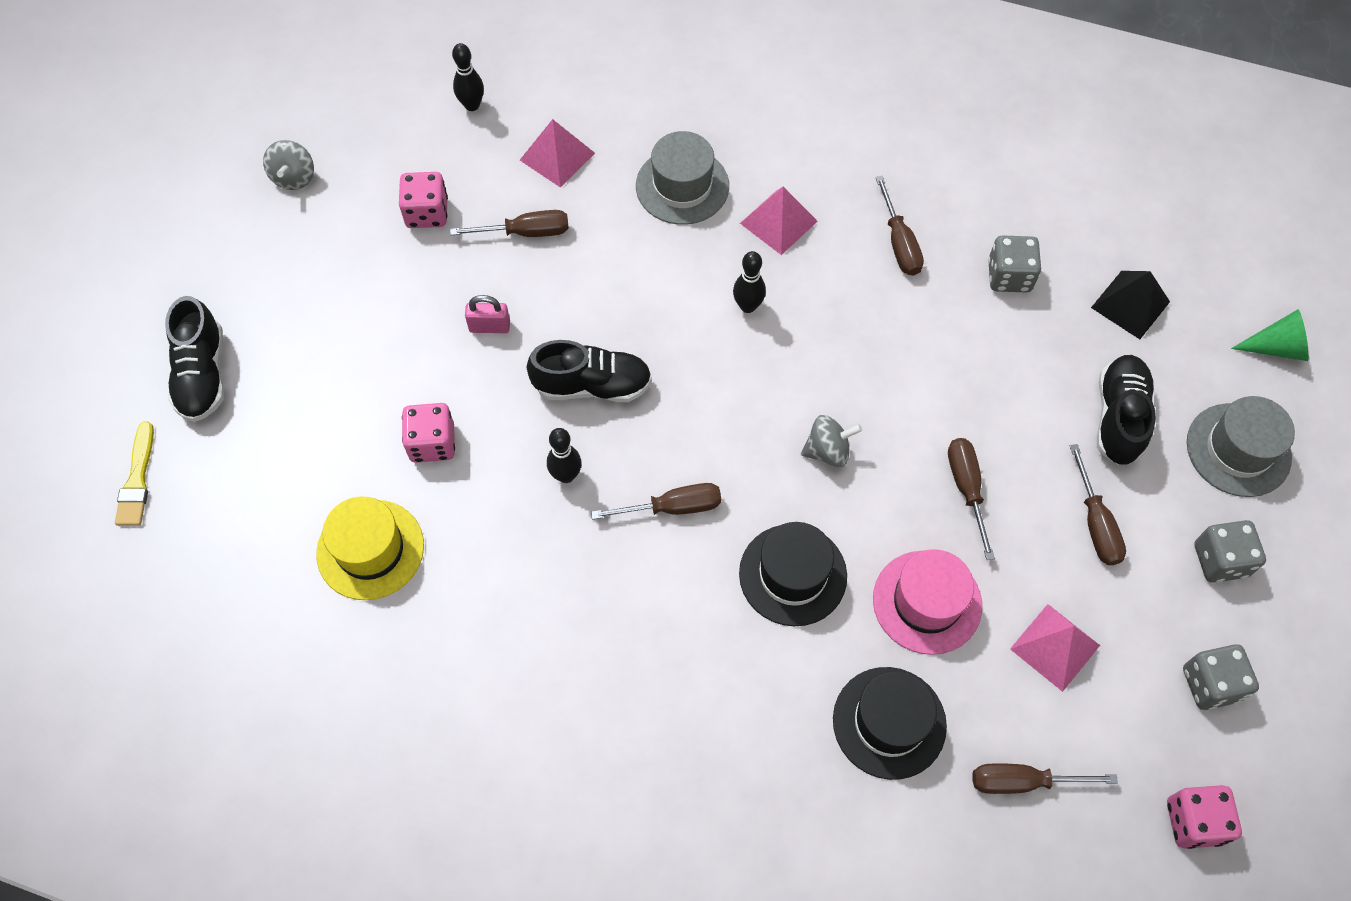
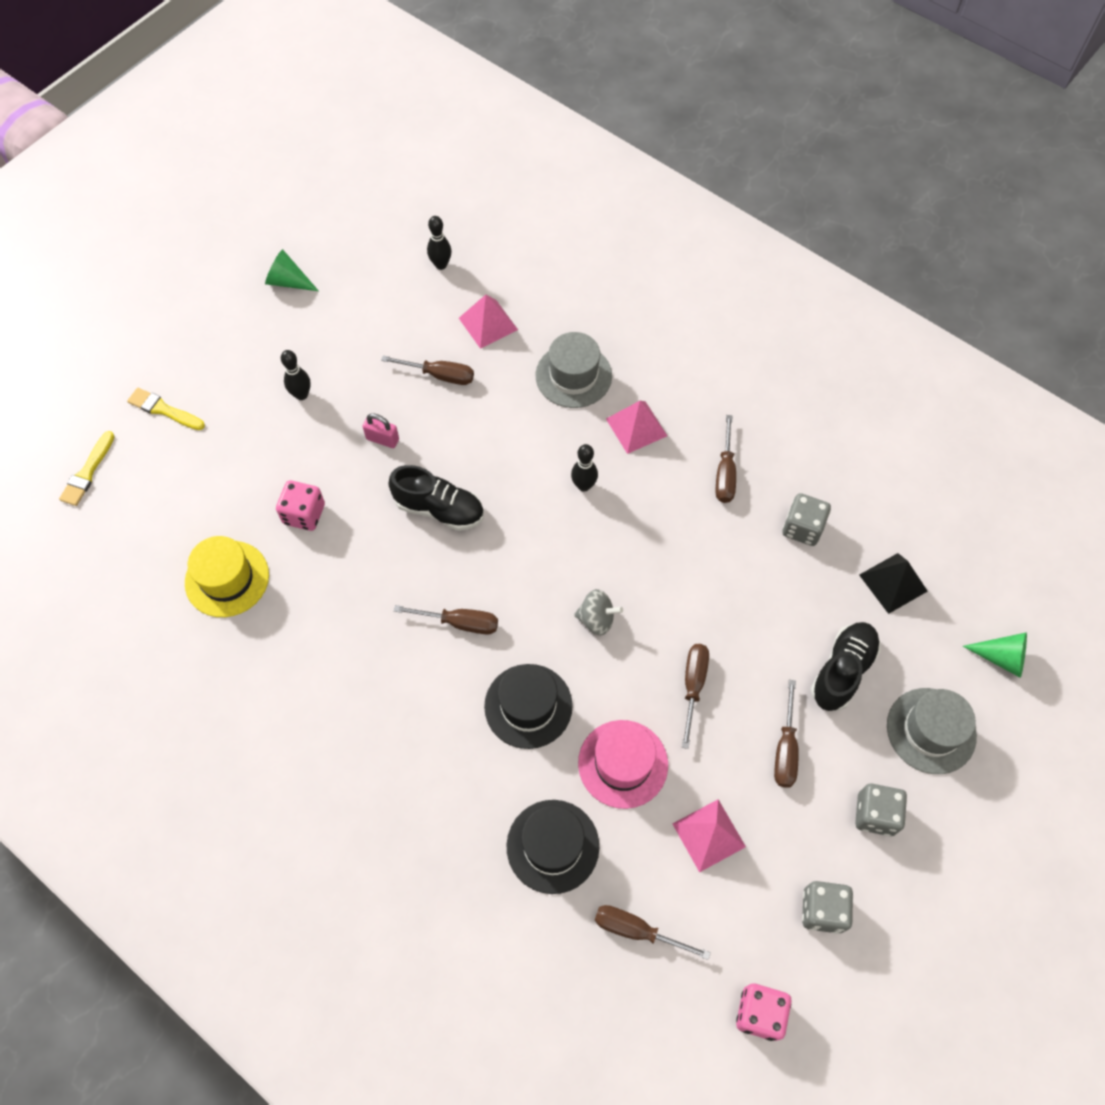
camera: 20 degrees right, 0 degrees up
(203, 375) = (164, 410): black shoe -> yellow brush
(294, 177) = (288, 281): grey spinning top -> green cone
(427, 213) = (373, 338): pink dice -> none
(566, 475) = (391, 571): black bowling pin -> black bowling pin (301, 395)

